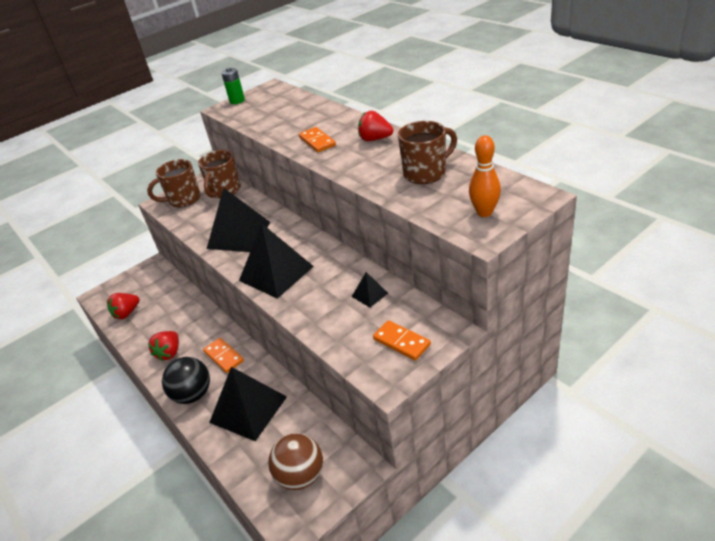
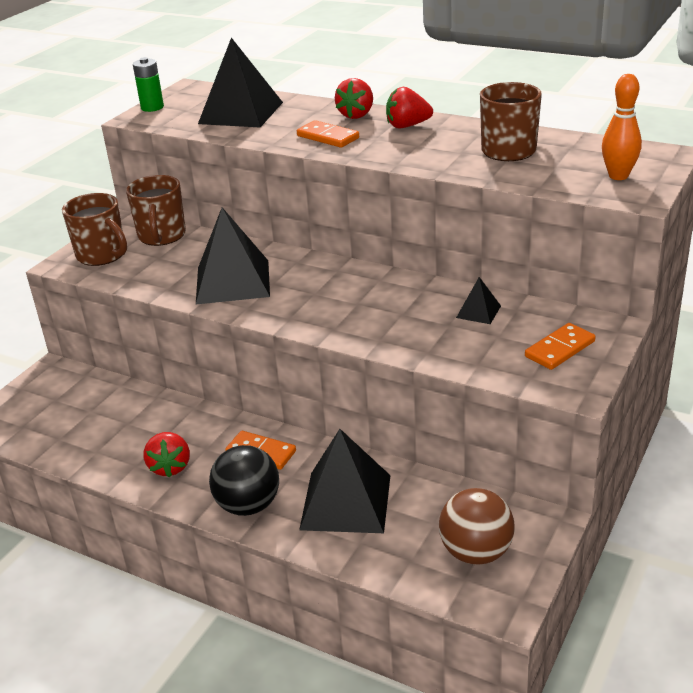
camera: 25 degrees left, 5 degrees down
(127, 313) = (56, 435): red strawberry -> red strawberry (356, 115)
(183, 199) = (102, 255): brown mug -> brown mug turned 90 degrees counterclockwise
(276, 273) = (329, 312): black pyramid -> black pyramid (240, 113)
(401, 342) = (560, 349): orange domino -> orange domino turned 60 degrees counterclockwise

